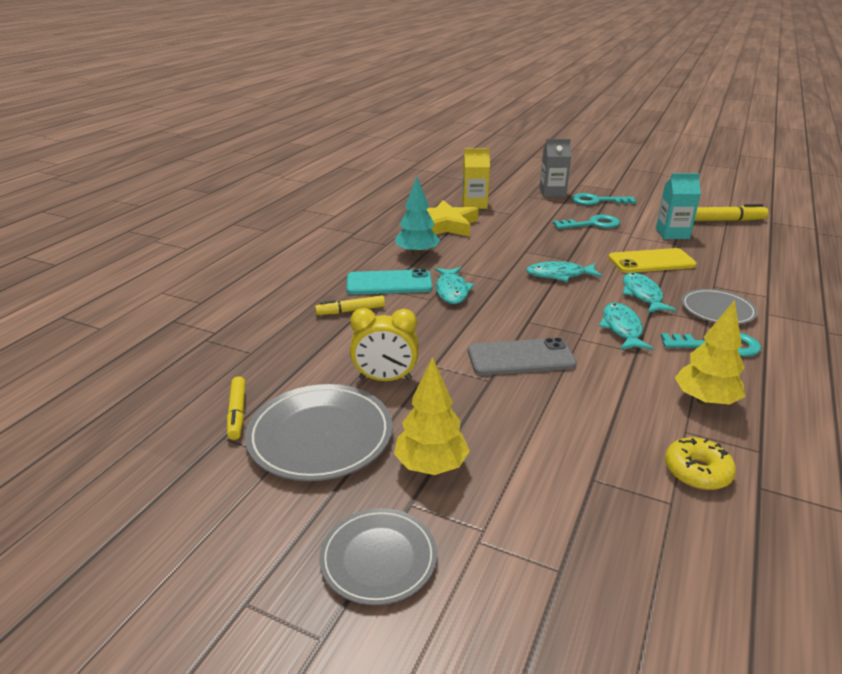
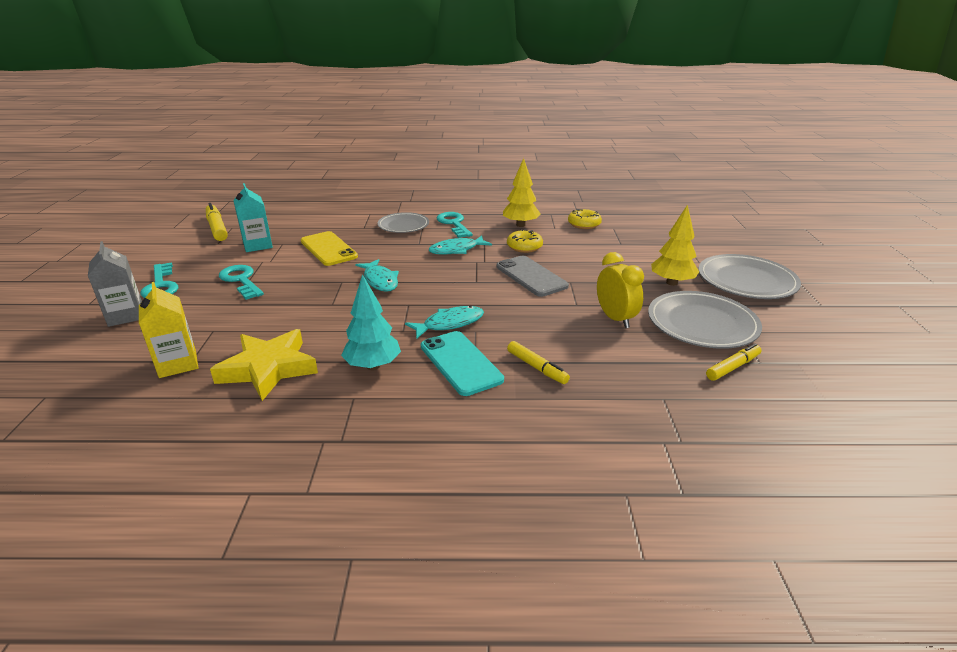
camera: 115 degrees left, 0 degrees up
(378, 558) = (746, 281): grey plate -> grey plate, size x1.54
(614, 379) = (524, 247): none -> yellow donut
(642, 295) = (396, 247): turquoise fish -> none

